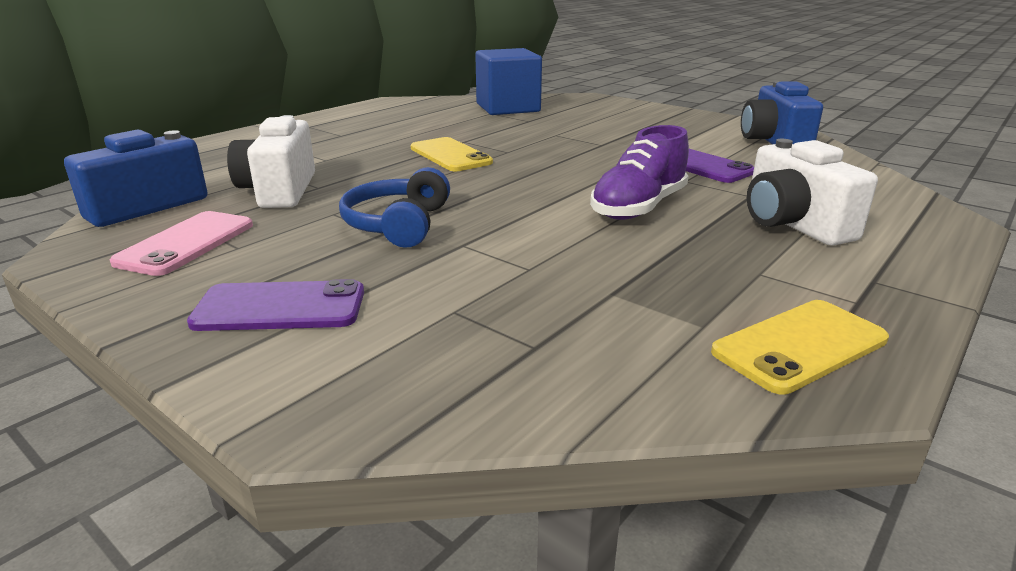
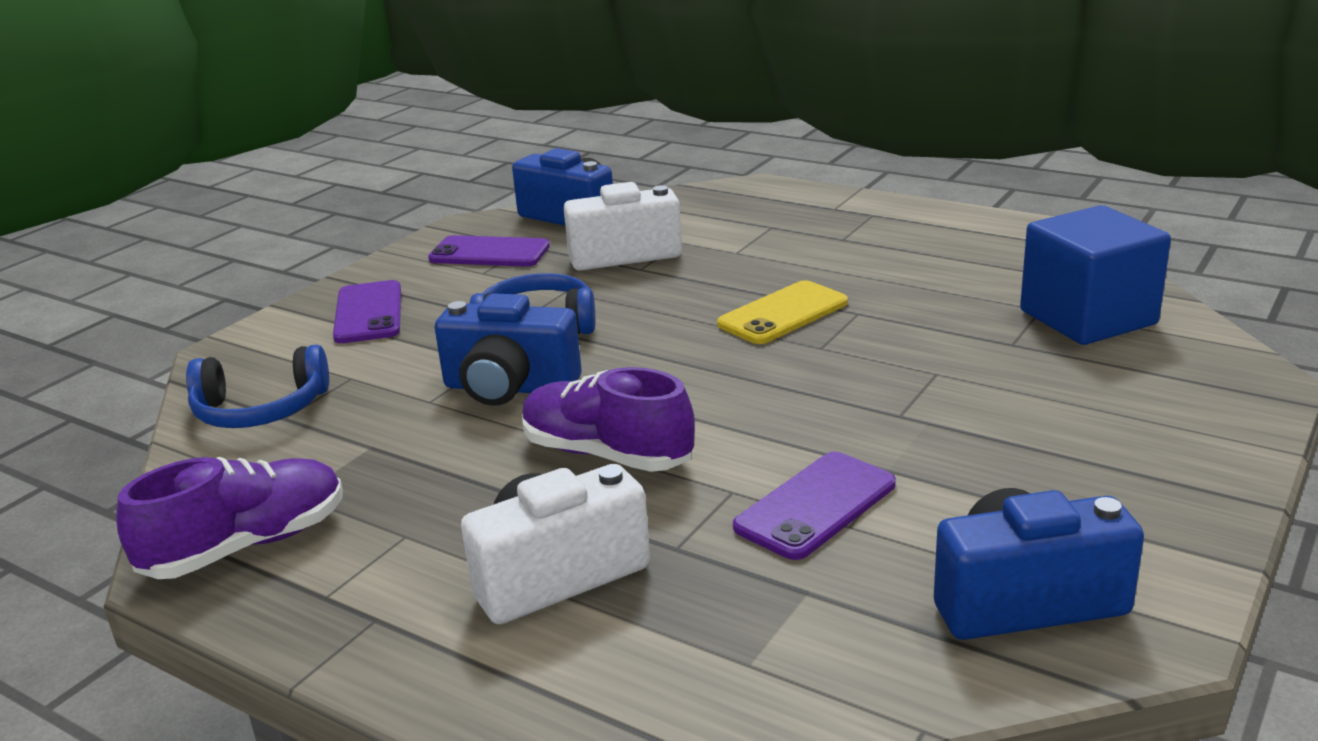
camera: 85 degrees right, 0 degrees up
(186, 243) = (489, 253): pink phone -> purple phone
(509, 364) = (261, 409): none -> blue headphones
(520, 236) = (509, 388): none -> blue camera
(800, 346) = (247, 546): yellow phone -> purple shoe

